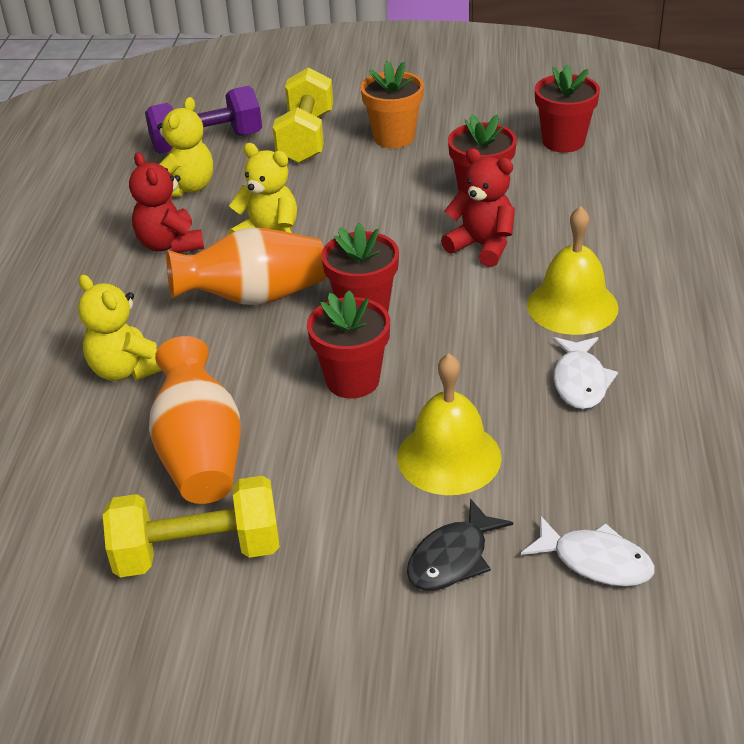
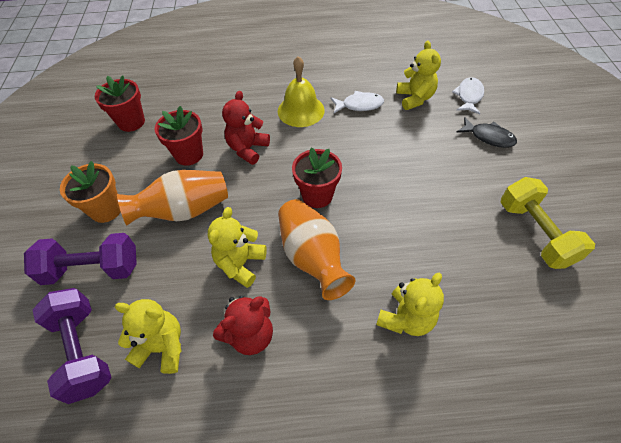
camera: 100 degrees left, 15 degrees up
(200, 453) = (466, 251): orange vase -> orange vase (184, 211)
(306, 138) = (92, 269): yellow dumbbell -> purple dumbbell
(352, 380) = (382, 190): red flower pot -> none
(449, 457) = (427, 145): yellow bell -> none
(595, 466) = (415, 98): none -> yellow teddy bear

